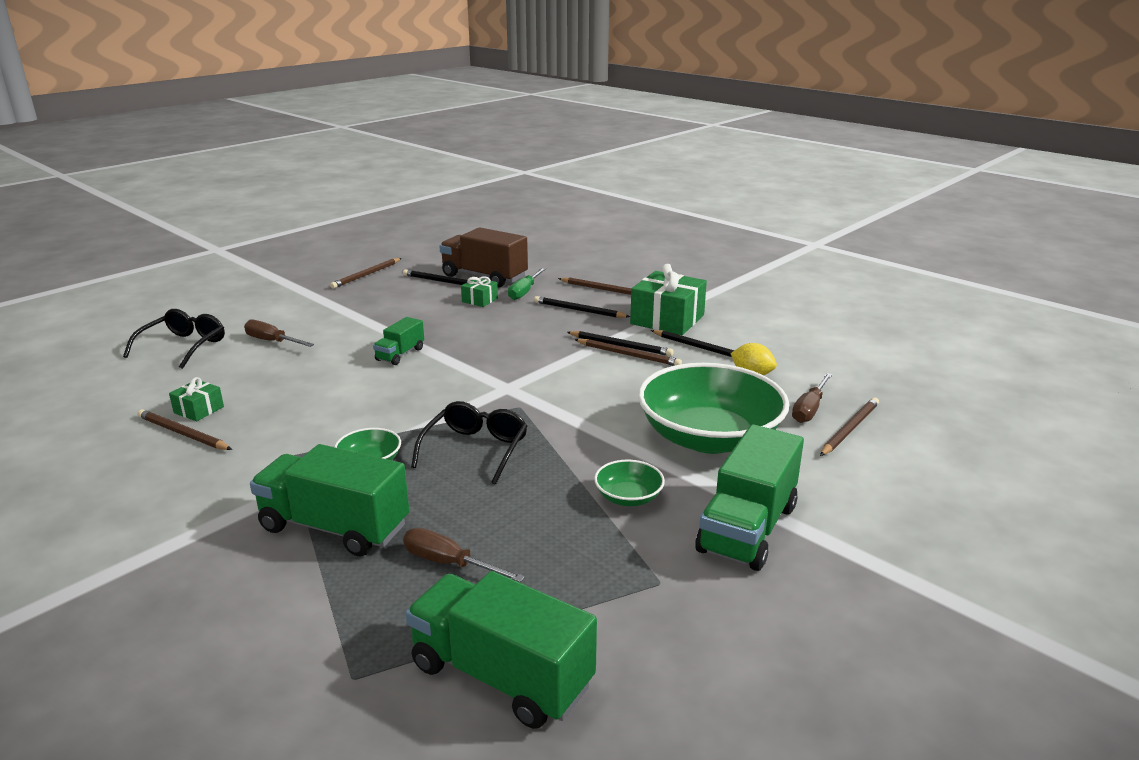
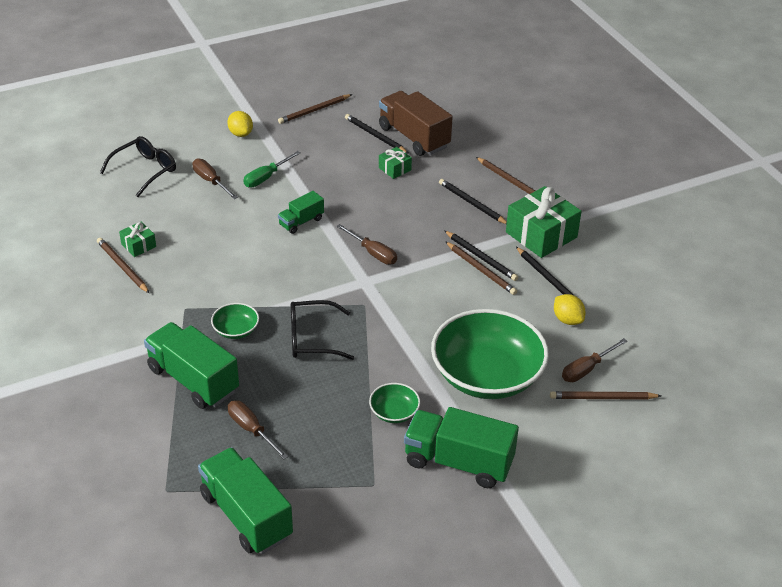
camera: 20 degrees right, 15 degrees up
(291, 302) = (240, 134): none -> yellow lemon
(475, 449) = (312, 338): black glasses -> black glasses turned 135 degrees counterclockwise
(500, 363) = (373, 253): none -> brown screwdriver
(524, 292) = (438, 167): green screwdriver -> green screwdriver (266, 177)
(747, 528) = (458, 462): green truck -> green truck turned 60 degrees clockwise
(849, 429) = (602, 398): brown pencil -> brown pencil turned 150 degrees counterclockwise

